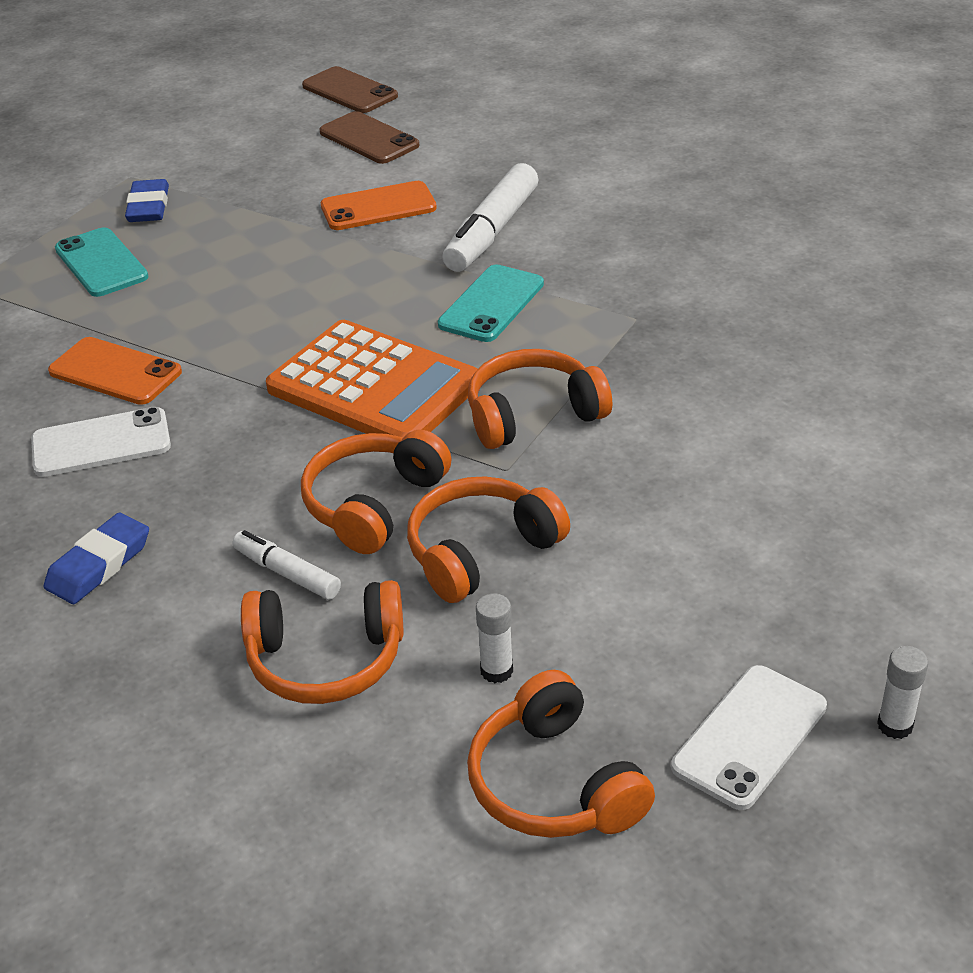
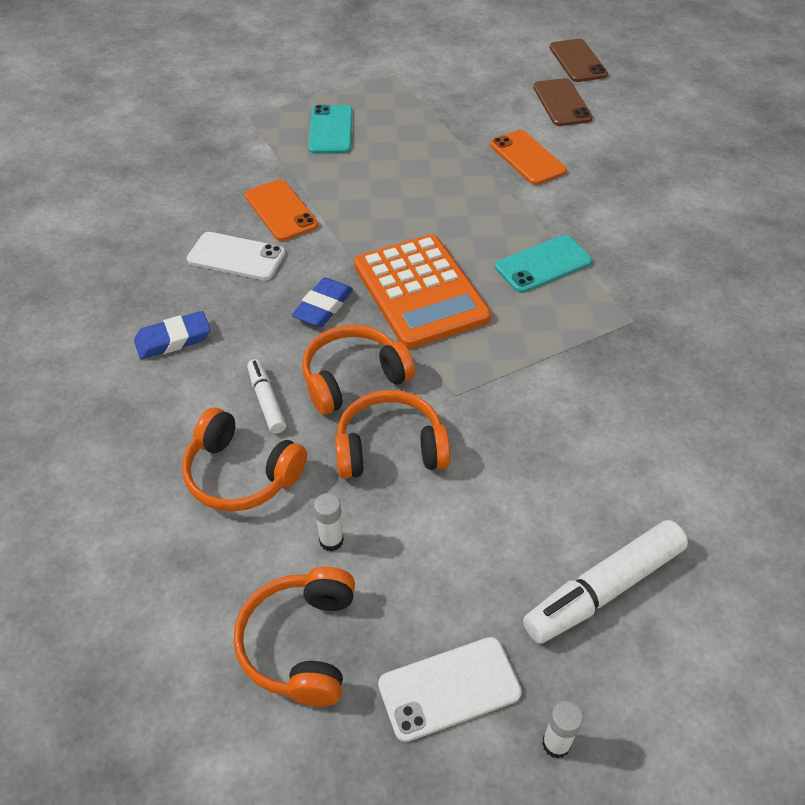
camera: 30 degrees right, 10 degrees up
(148, 206) = (388, 100): blue eraser -> blue eraser (323, 306)
(378, 207) = (527, 158): orange phone -> orange phone turned 45 degrees clockwise
(492, 231) = (588, 208): white marker -> white marker (604, 589)
(533, 414) = (504, 362): orange headphones -> none

